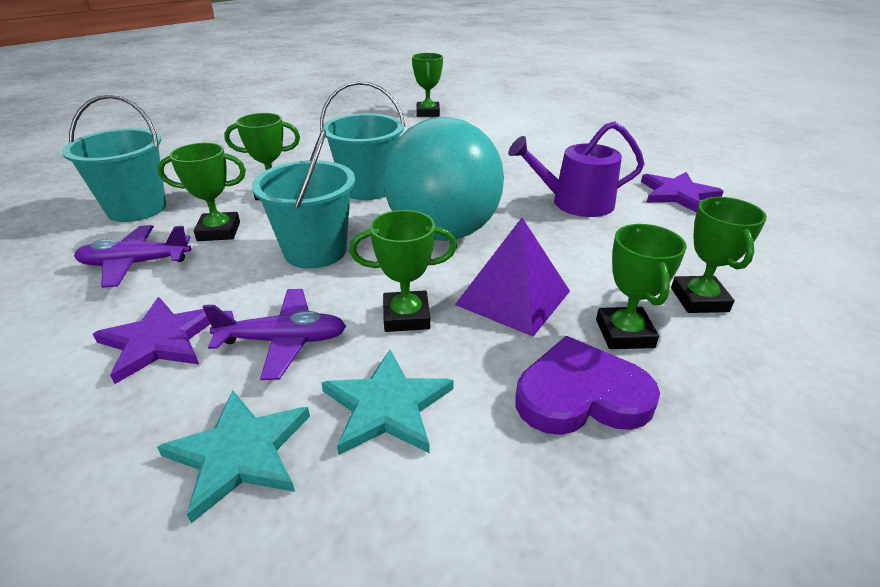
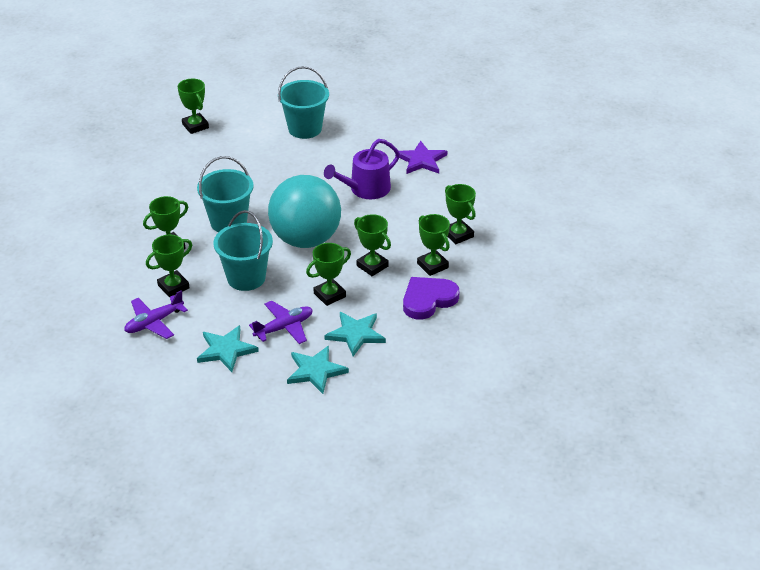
camera: 30 degrees left, 5 degrees up
(137, 208) = (96, 291): turquoise bucket -> turquoise bucket (305, 129)
(159, 340) = (226, 350): purple star -> turquoise star
(513, 297) = (372, 266): purple pyramid -> green trophy

